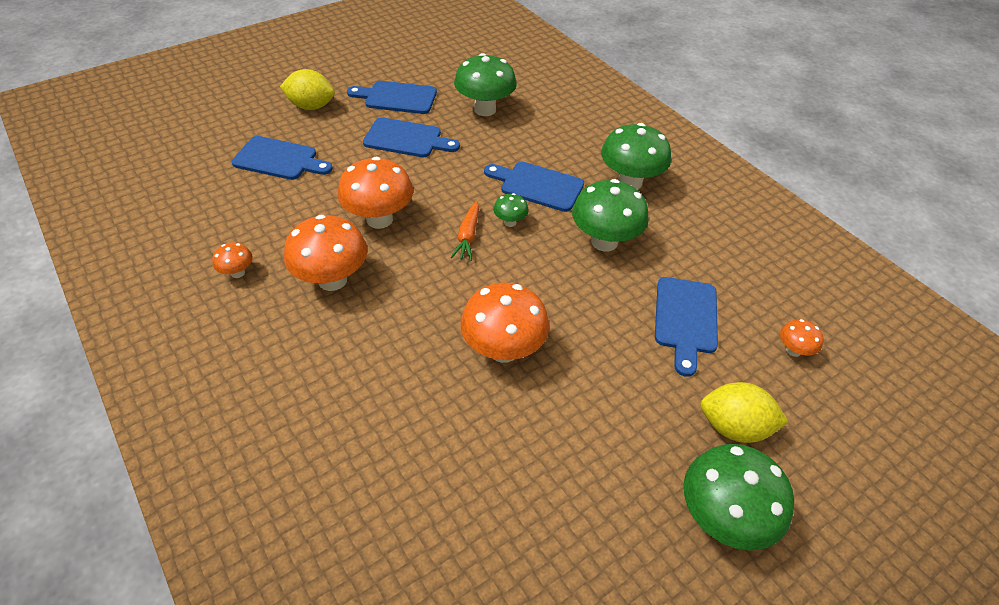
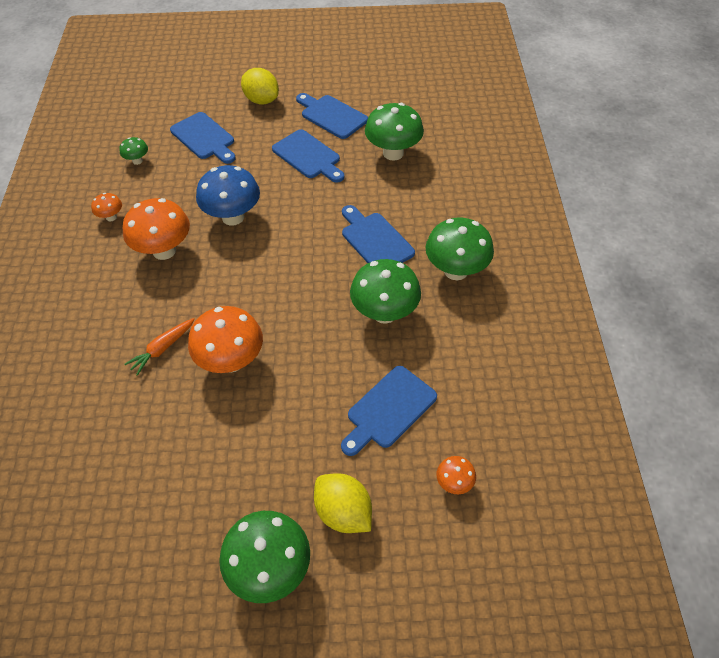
camera: 35 degrees right, 5 degrees up
(379, 219) = (233, 217): orange mushroom -> blue mushroom
(468, 236) = (283, 259): orange carrot -> orange carrot (162, 349)
(510, 222) = (325, 262): green mushroom -> green mushroom (137, 161)

